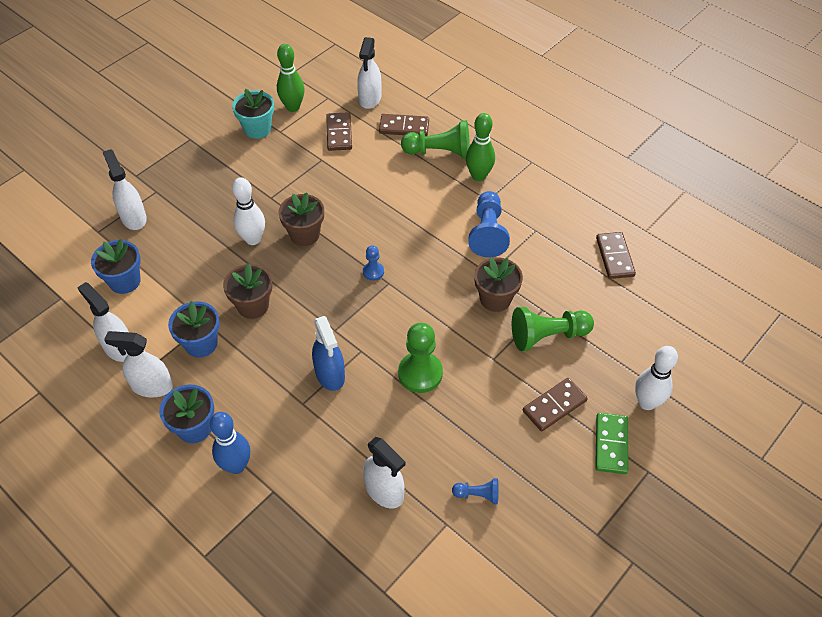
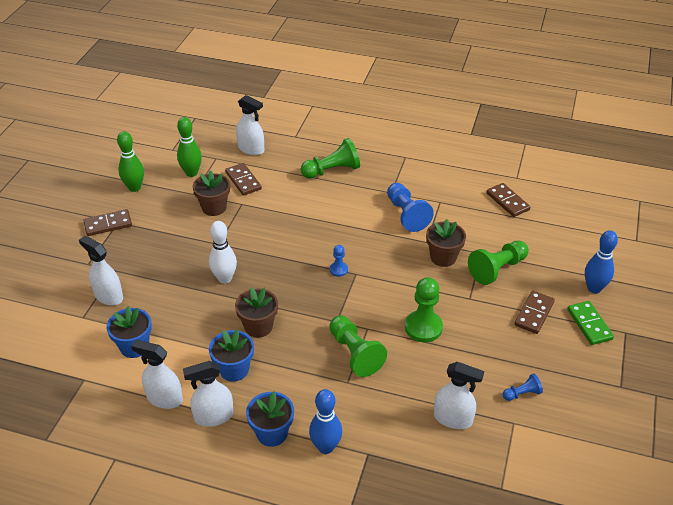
camera: 25 degrees left, 10 degrees down
(257, 129) = (172, 197): turquoise flower pot -> none
(304, 234) = (265, 261): brown flower pot -> brown flower pot (214, 207)
(330, 374) = (355, 353): blue spray bottle -> green pawn
(370, 98) = (251, 149): white spray bottle -> white spray bottle turned 45 degrees counterclockwise
(404, 127) = (292, 161): brown domino -> brown domino (108, 224)
(478, 176) = (373, 178): green bowling pin -> green bowling pin (134, 188)
(647, 402) = (594, 288): white bowling pin -> blue bowling pin

